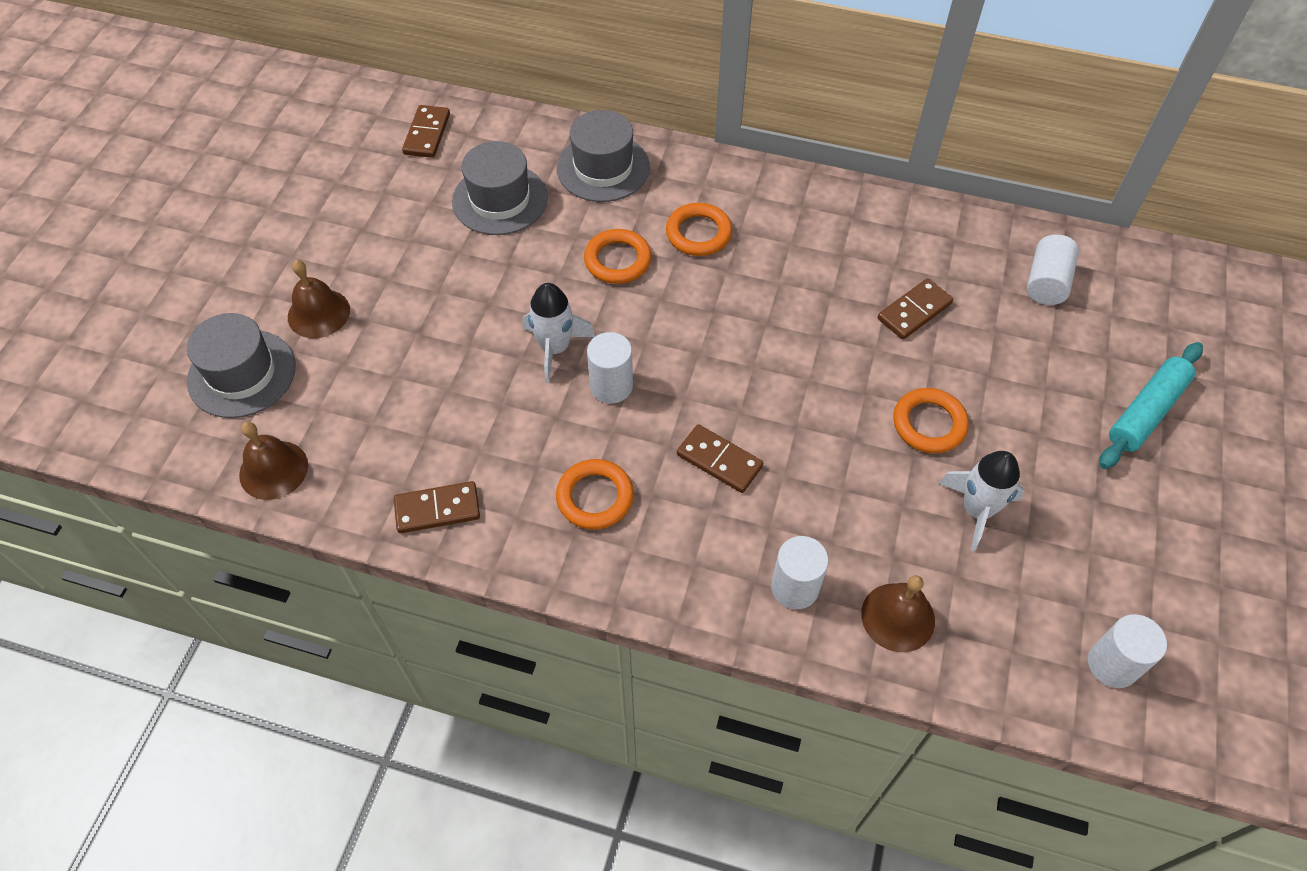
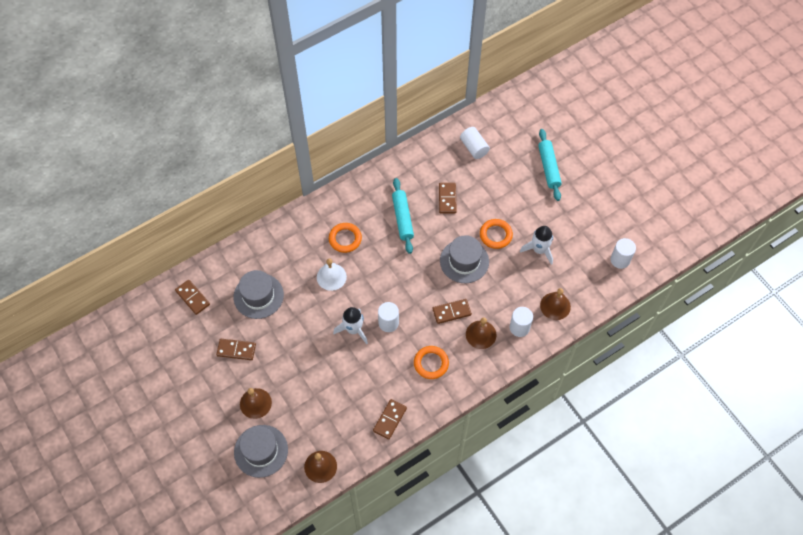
camera: 50 degrees left, 5 degrees up
(388, 233) = (236, 350): none -> brown domino
(603, 168) = (278, 246): grey hat -> grey hat (464, 261)
(617, 260) = (331, 277): orange ring -> white bell
(721, 534) = (481, 334): none -> brown bell
(813, 278) = (402, 218): none -> turquoise rolling pin

